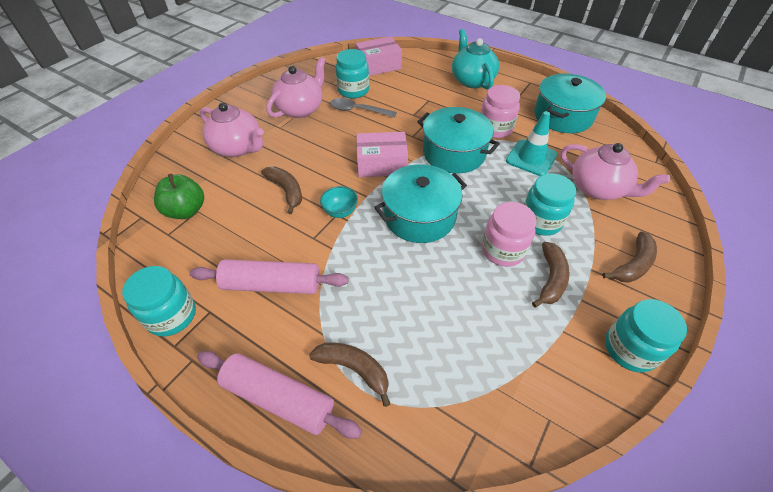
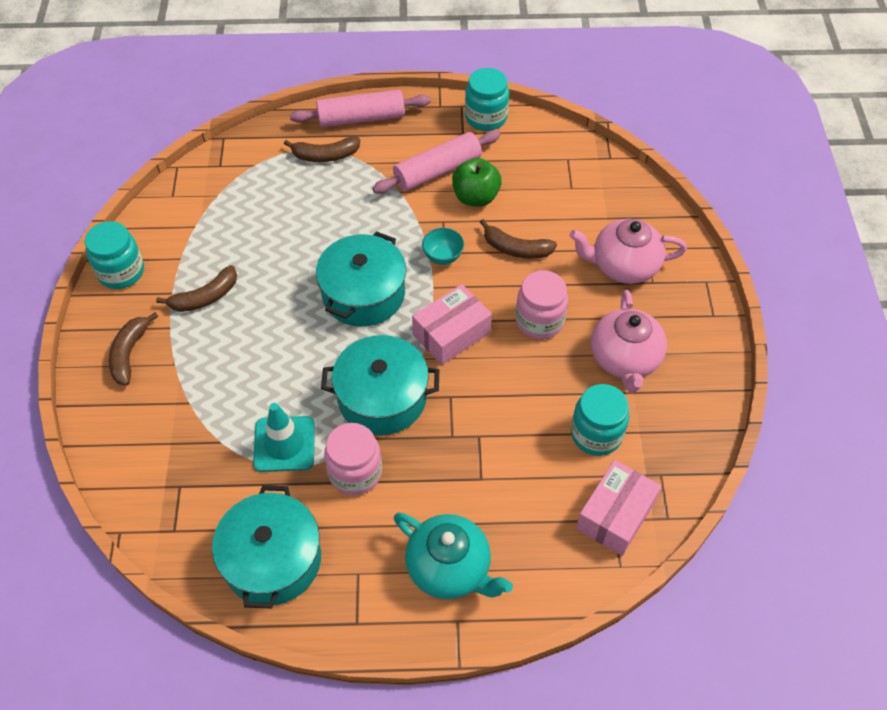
camera: 145 degrees right, 5 degrees up
(186, 211) = (580, 182): green apple -> green apple (475, 197)
(358, 110) = (553, 400): grey spoon -> none
(503, 250) = (262, 302): pink jar -> pink jar (539, 321)
(540, 221) = (237, 355): turquoise jar -> none
(551, 279) = (205, 297): brown banana -> brown banana turned 105 degrees counterclockwise
(598, 188) = (186, 438): pink teapot -> none

